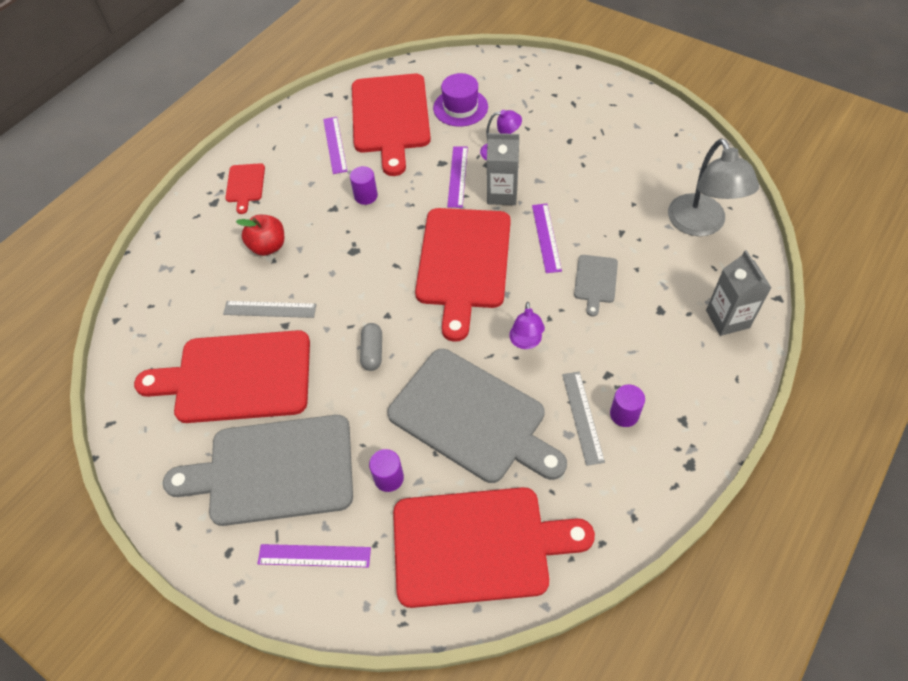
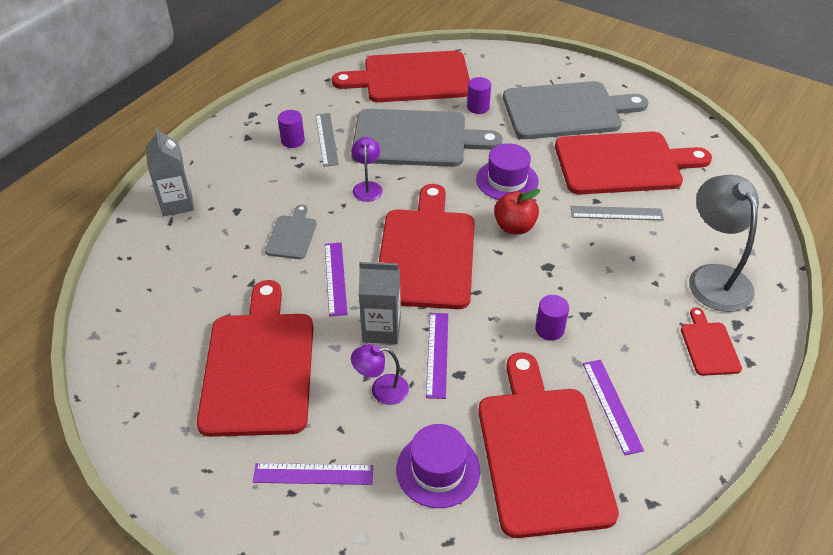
camera: 175 degrees right, 10 degrees down
(268, 246) = (645, 272): red apple -> red apple (514, 227)
(314, 555) = (522, 73): purple ruler -> purple ruler (313, 474)
(372, 352) = (507, 180): grey capsule -> purple hat
(472, 417) = (415, 139): grey cutting board -> grey cutting board turned 150 degrees clockwise
(595, 165) = (259, 366): none -> red cutting board
(701, 225) = (160, 290): grey lamp -> grey lamp (714, 277)

